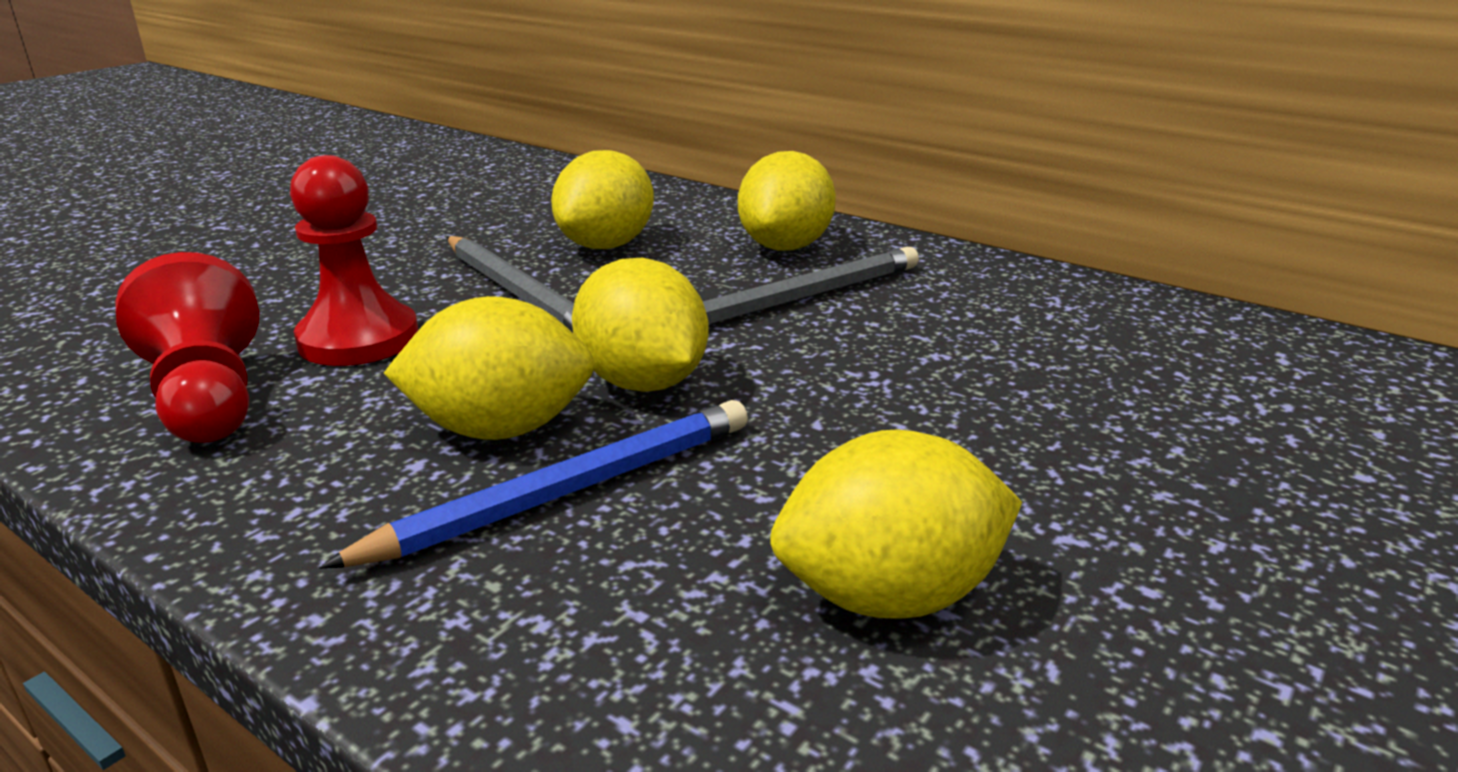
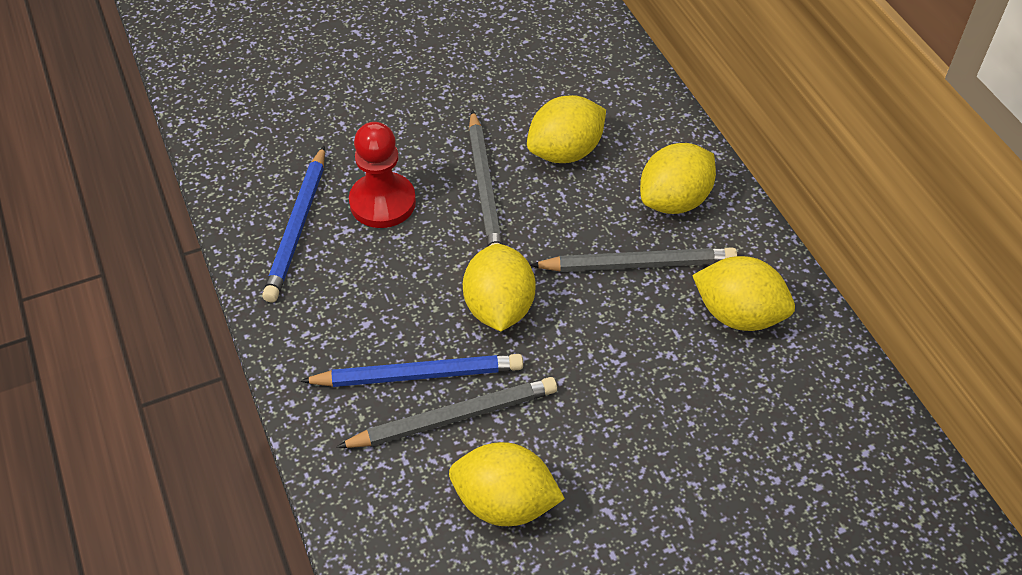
camera: 30 degrees right, 25 degrees up
(208, 398) = (297, 227): red pawn -> blue pencil
(501, 429) = (413, 315): yellow lemon -> yellow lemon (738, 314)
(681, 519) = (454, 417): none -> grey pencil

